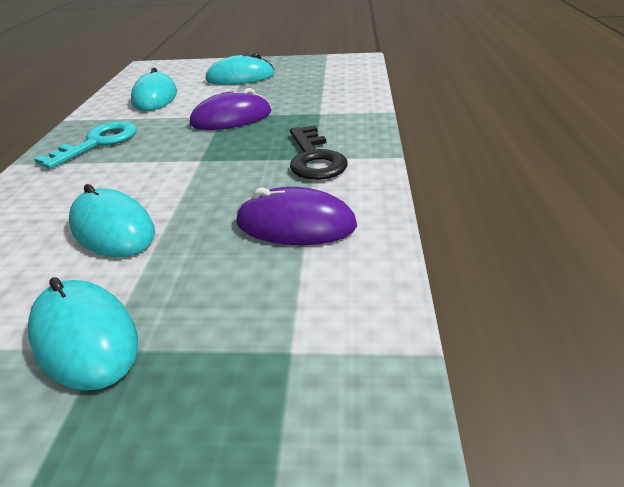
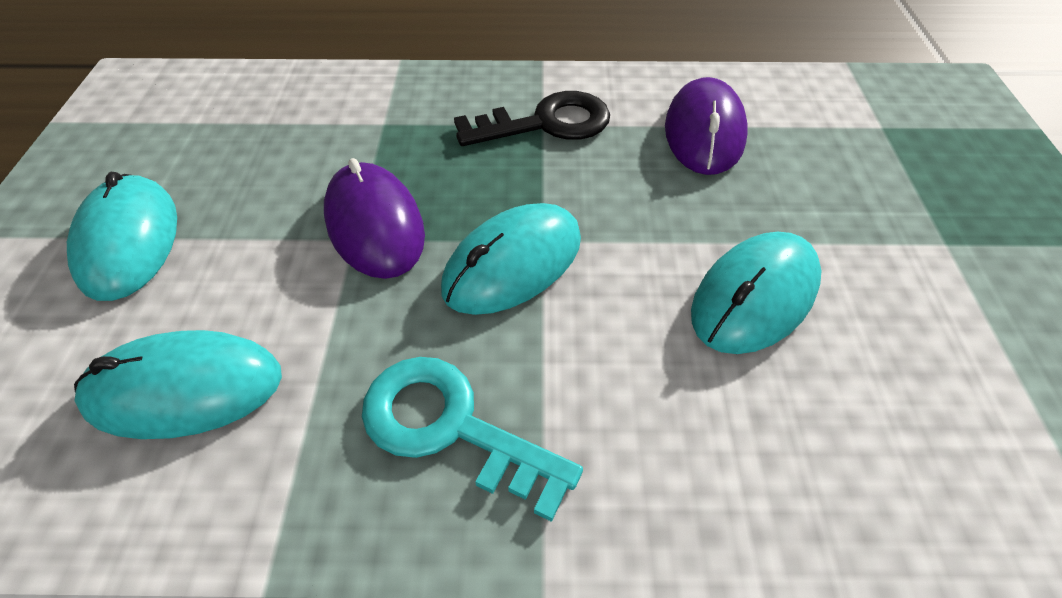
camera: 95 degrees left, 15 degrees up
(85, 337) = (941, 259): turquoise mouse -> turquoise mouse (513, 263)

